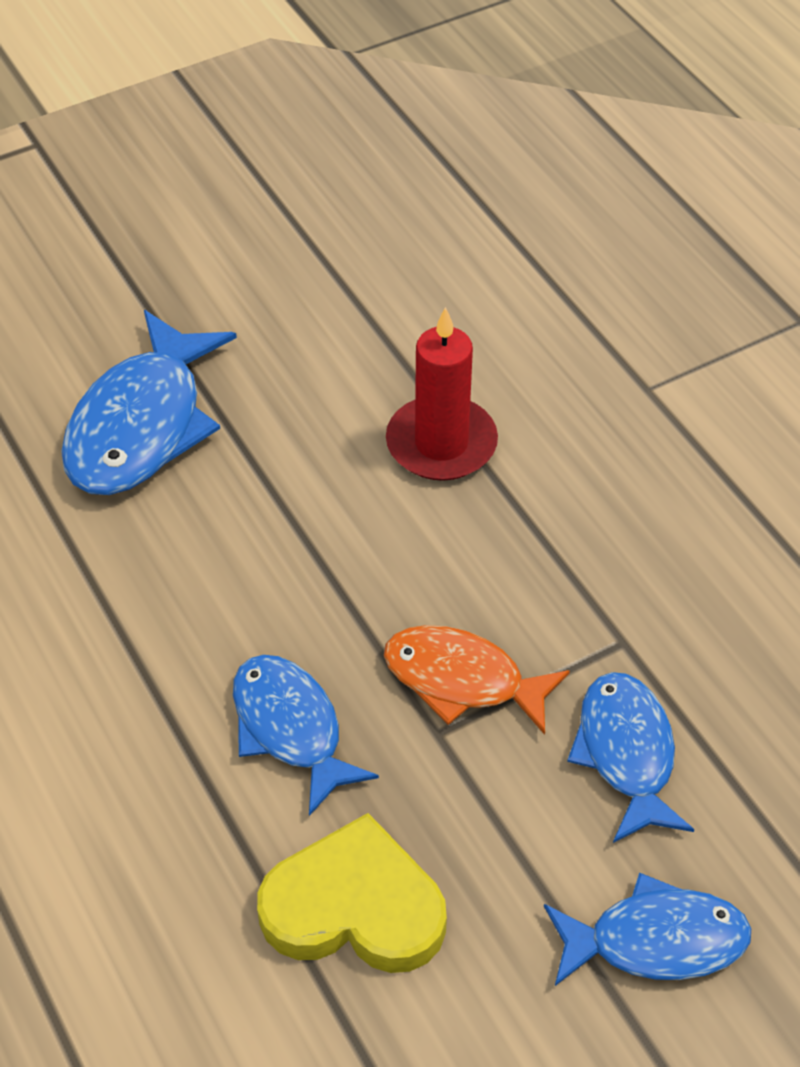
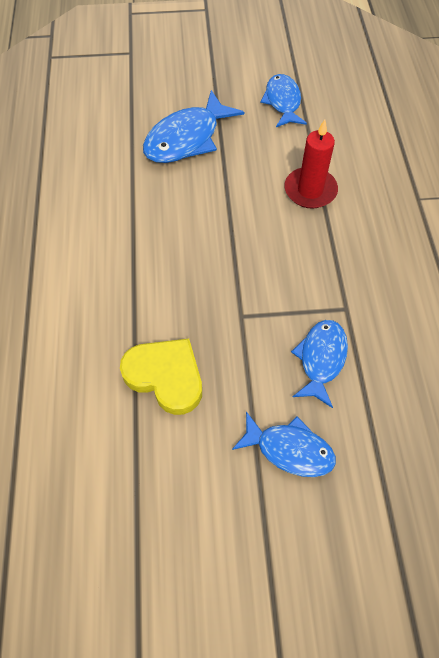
camera: 25 degrees right, 10 degrees up
(290, 729) = (180, 289): blue fish -> blue fish (283, 102)
(462, 680) = (264, 297): orange fish -> none

